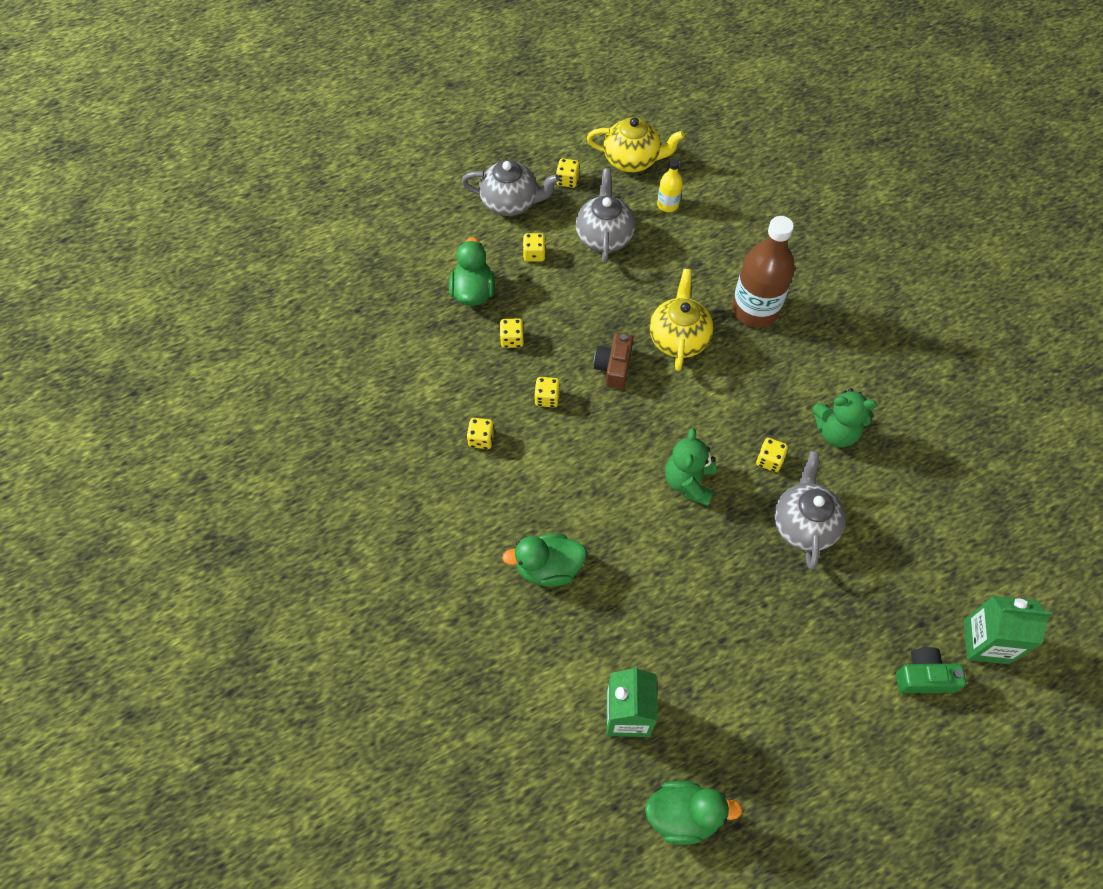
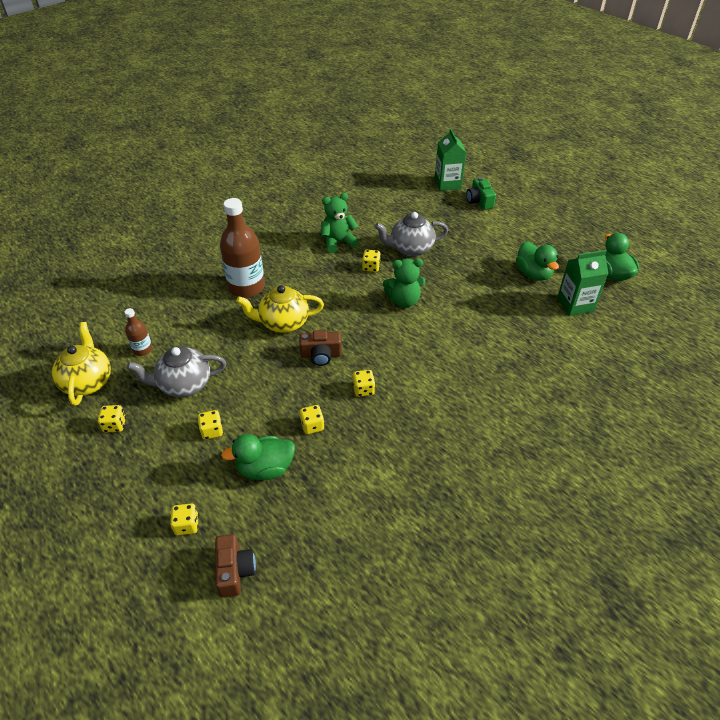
camera: 105 degrees left, 15 degrees down
(377, 256) = (235, 571): none -> brown camera
(481, 439) = (418, 424): yellow dice -> yellow dice (187, 525)
(510, 203) = (147, 465): grey teapot -> none
(548, 568) = (504, 360): green duck -> green duck (533, 274)
(668, 204) = (142, 350): yellow bottle -> brown bottle
(835, 432) = (338, 242): green teddy bear -> green teddy bear turned 105 degrees counterclockwise

